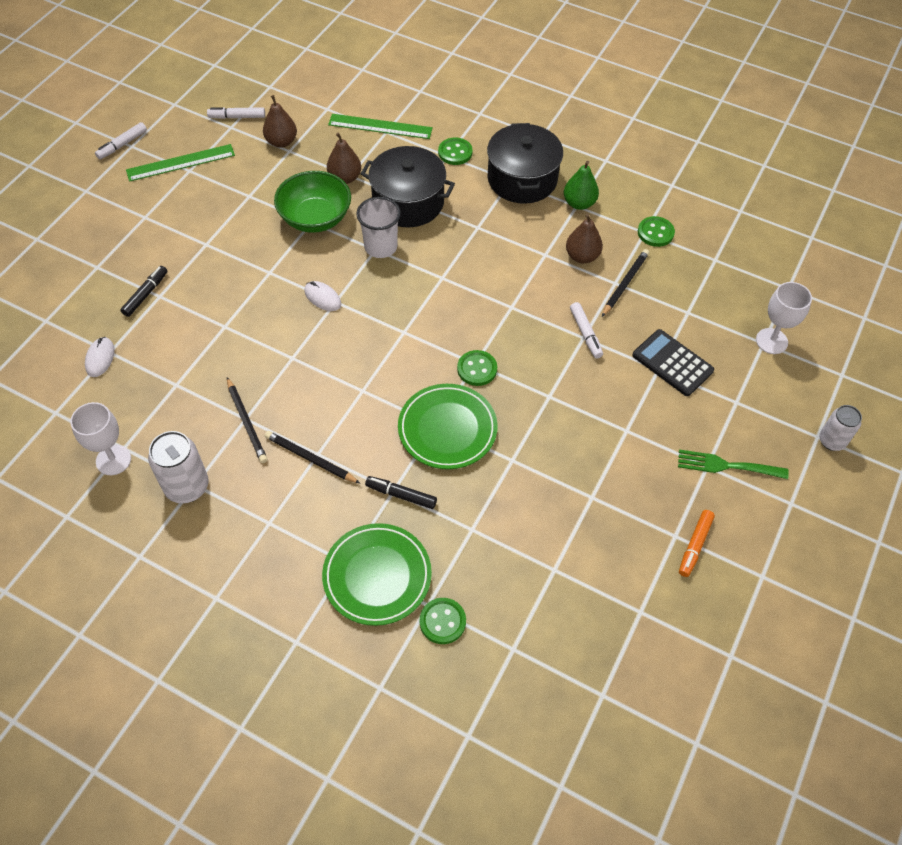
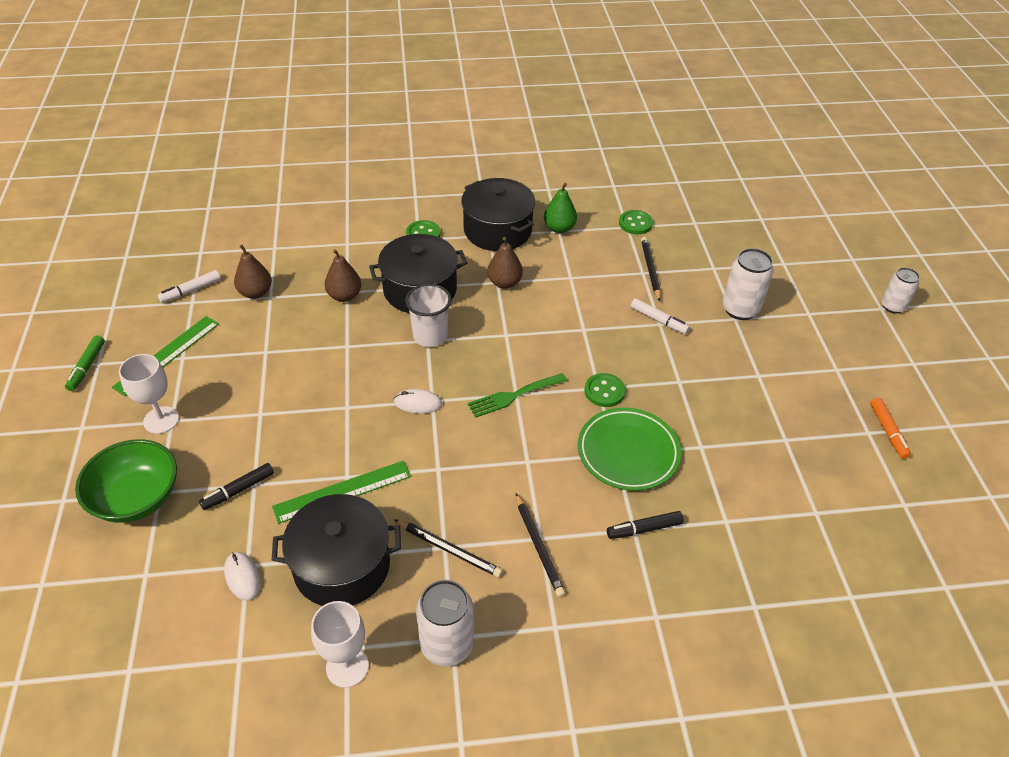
camera: 35 degrees left, 10 degrees down
(122, 145) = (87, 367): white marker -> green marker
(146, 294) = (238, 490): black marker -> black marker turned 120 degrees counterclockwise
(167, 389) = (342, 565): none -> black pot
(310, 459) = (538, 546): black pencil -> black pencil turned 105 degrees counterclockwise
(315, 218) = (348, 341): green bowl -> green bowl (137, 498)
(377, 576) = (692, 611): green plate -> none
(380, 126) = (338, 241): green ruler -> green ruler (342, 491)
(442, 621) = (779, 612): green button -> none
(582, 256) = (599, 265): brown pear -> brown pear (504, 283)
(672, 363) = (740, 309): black calculator -> white can
(726, 466) = (848, 362): green fork -> green fork (513, 396)
(771, 341) = (787, 259): white goblet -> white goblet (161, 420)

